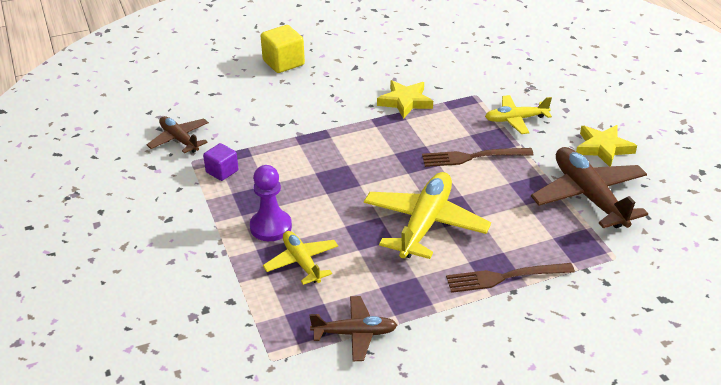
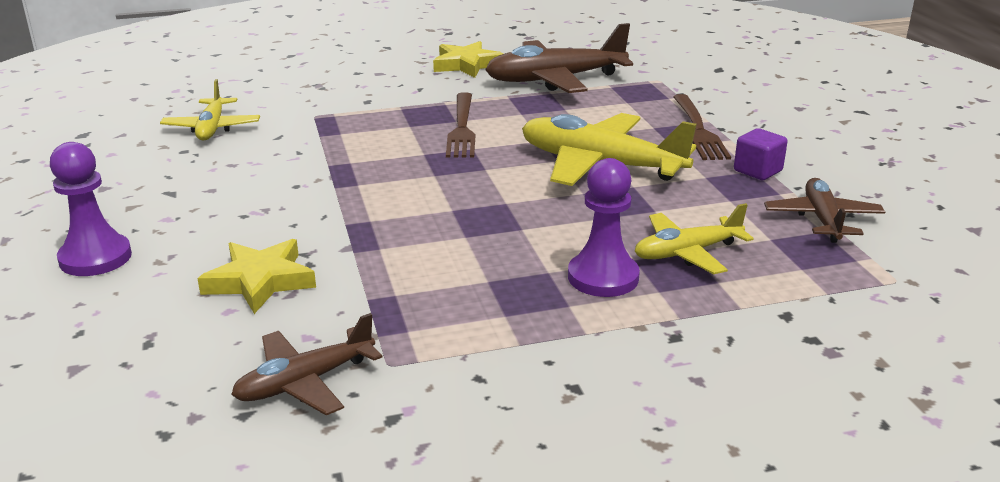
camera: 85 degrees left, 10 degrees down
(222, 171) = (436, 326): purple cube -> purple cube (757, 171)
(283, 63) = (95, 258): yellow cube -> purple pawn
(405, 102) = (304, 160): yellow star -> yellow star (260, 281)
(515, 119) = (388, 99): yellow plane -> yellow plane (212, 128)

